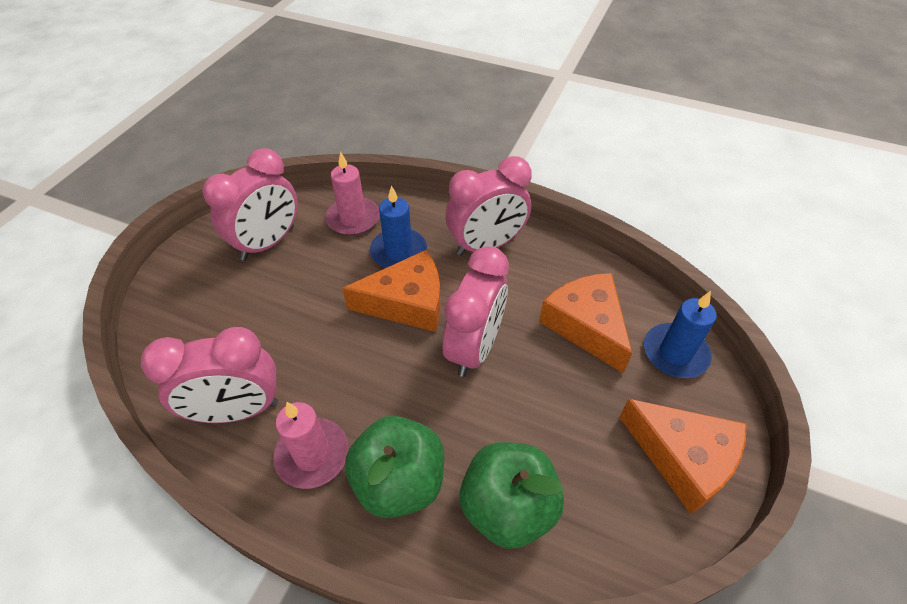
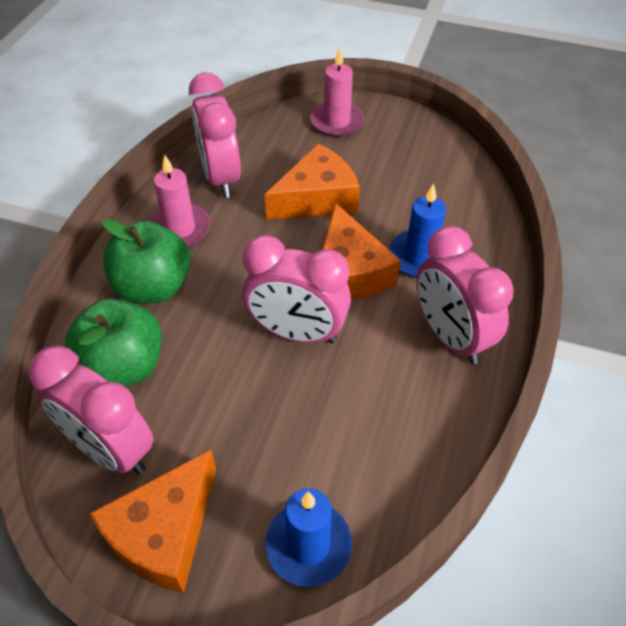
camera: 85 degrees right, 0 degrees up
(268, 243) = (408, 158): pink clock -> pink clock (111, 450)
(353, 219) = (461, 214): pink candle -> pink candle (337, 122)
(586, 325) = (340, 442): orange cheese -> orange cheese (317, 198)

